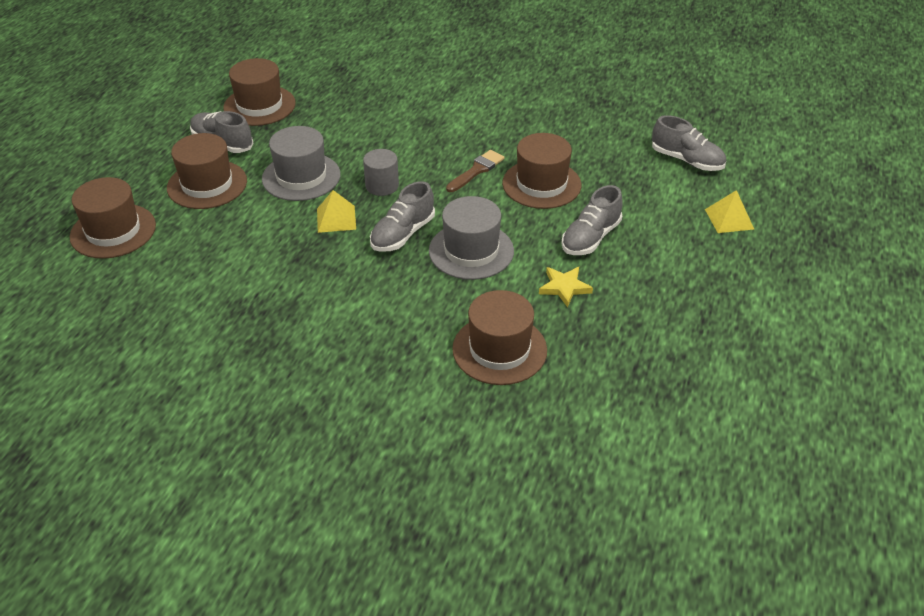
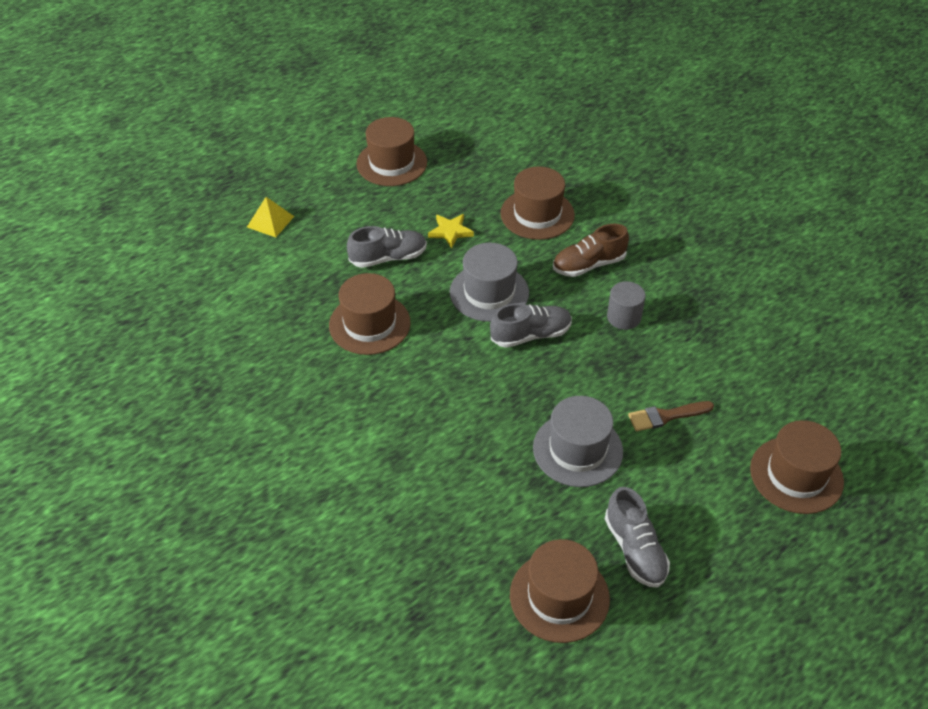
camera: 145 degrees left, 5 degrees up
(207, 184) = (679, 490): brown hat -> brown hat (391, 163)
(336, 219) = (576, 380): yellow pyramid -> none
(382, 186) = (508, 396): grey cylinder -> grey cylinder (624, 317)
(401, 320) = (588, 265): none -> brown shoe
(476, 171) = (409, 368): brown brush -> brown brush (666, 416)
(687, 160) = (225, 284): grey shoe -> none

